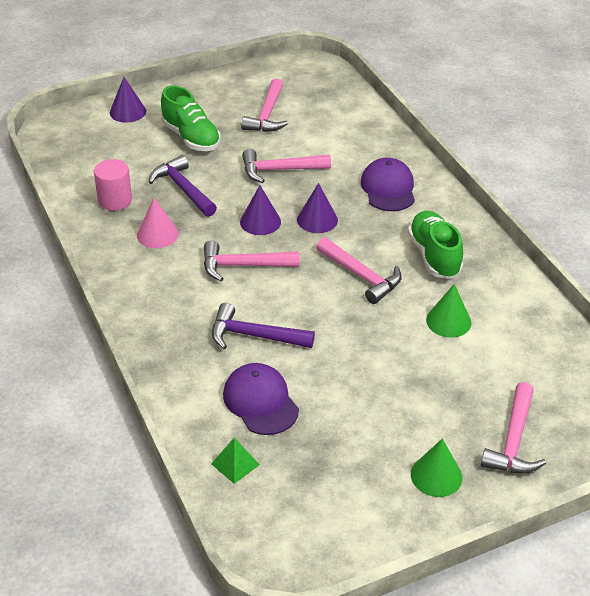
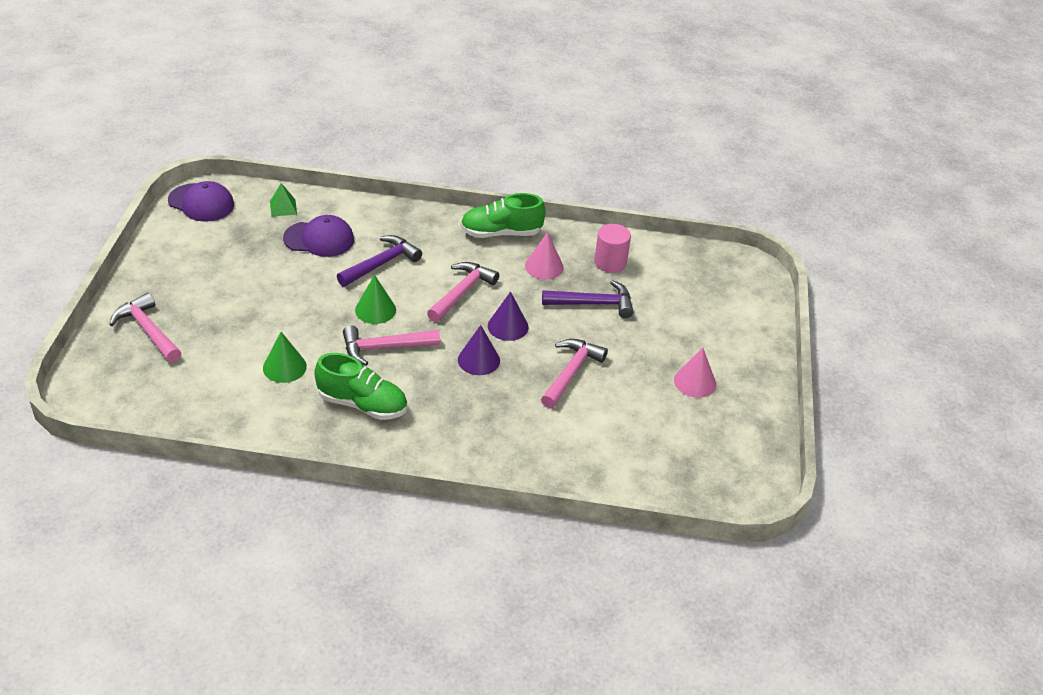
camera: 120 degrees right, 0 degrees up
(127, 112) = (746, 320): purple cone -> none
(191, 137) = (670, 341): green shoe -> green shoe (501, 233)
(227, 114) = (695, 382): none -> pink cone
(267, 115) = (671, 408): pink hammer -> none
(388, 188) = (479, 429): purple cap -> purple cap (201, 203)
(436, 475) = (170, 280): green cone -> green cone (375, 310)

